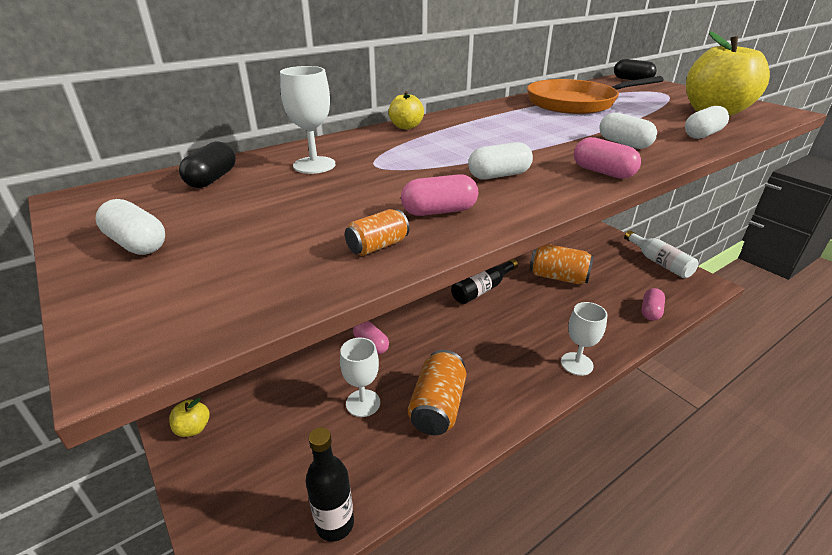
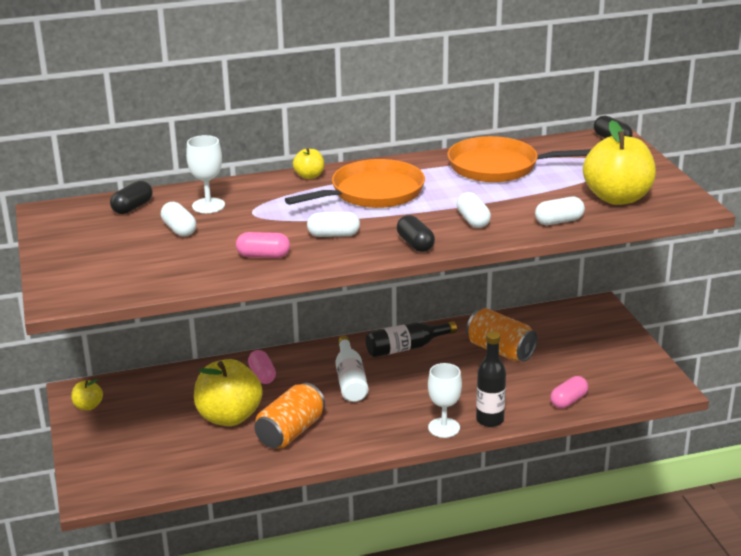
camera: 20 degrees right, 5 degrees down
(137, 244) = (73, 248): white capsule -> white capsule (179, 229)
(335, 524) = (168, 482): black bottle -> black bottle (490, 420)
(363, 403) = (229, 417): white goblet -> yellow apple
(377, 246) = (206, 272): orange can -> none
(489, 133) = (373, 192): none -> orange pan
(602, 172) = (415, 244): pink capsule -> black capsule
(659, 262) = (636, 356): white bottle -> white bottle (350, 380)

